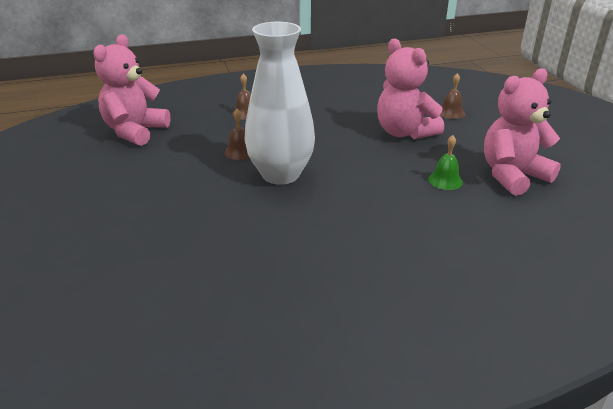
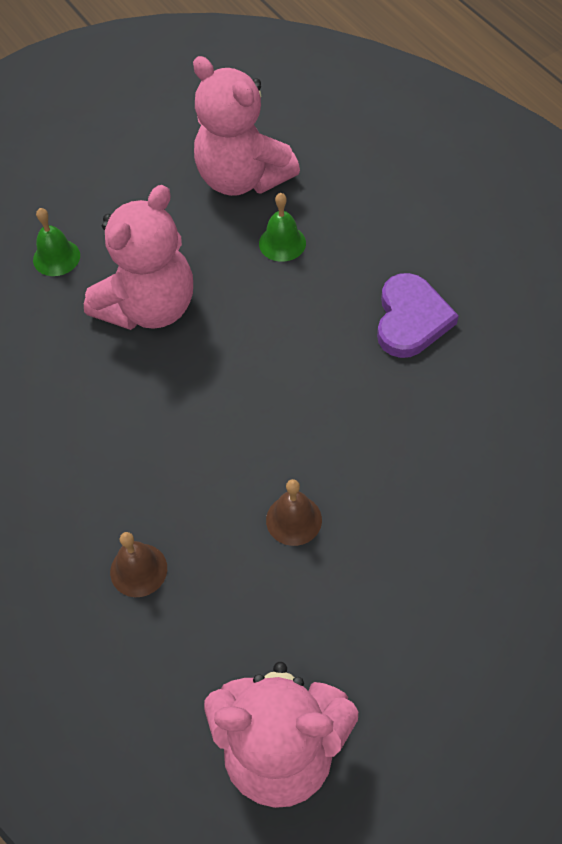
camera: 105 degrees left, 25 degrees up
(280, 174) = (342, 436): white vase -> none
(357, 217) = (411, 319): none -> purple heart
(451, 113) = (56, 257): brown bell -> green bell

